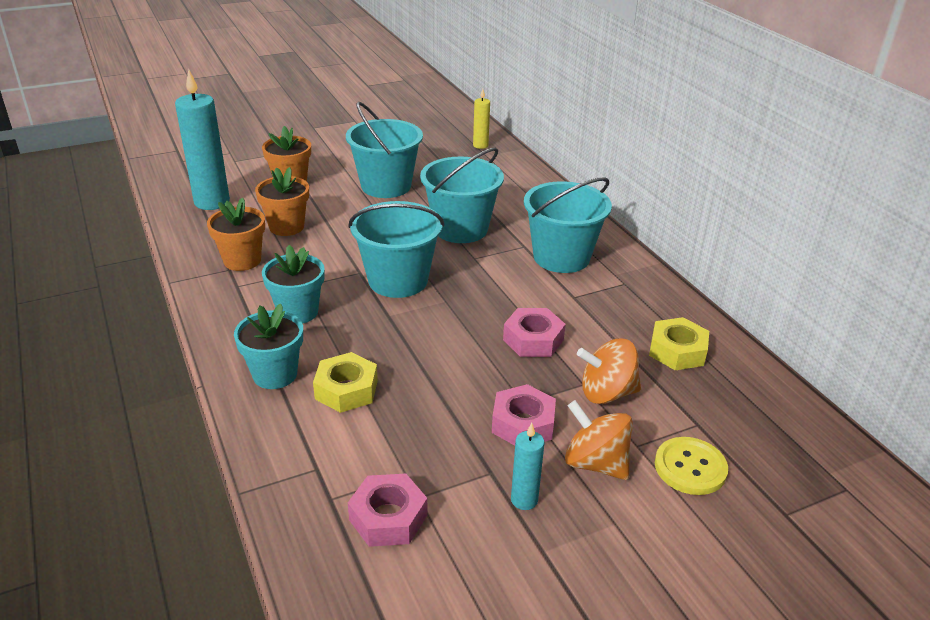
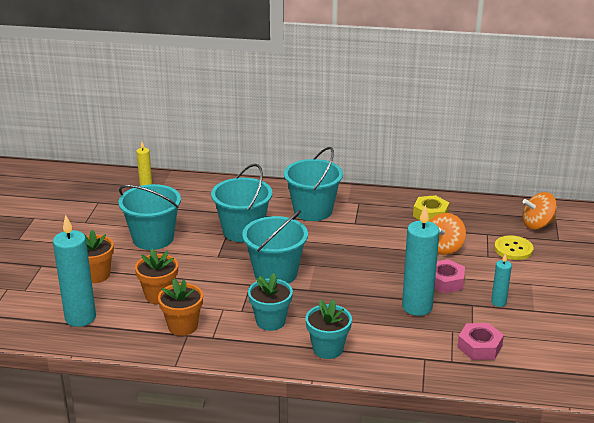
camera: 55 degrees left, 5 degrees down
(346, 390) = (366, 327): yellow nut -> none
(433, 418) = (417, 307): none -> turquoise candle
(533, 340) = (380, 251): pink nut -> none
(595, 463) = (490, 272): orange spinning top -> orange spinning top (537, 225)

